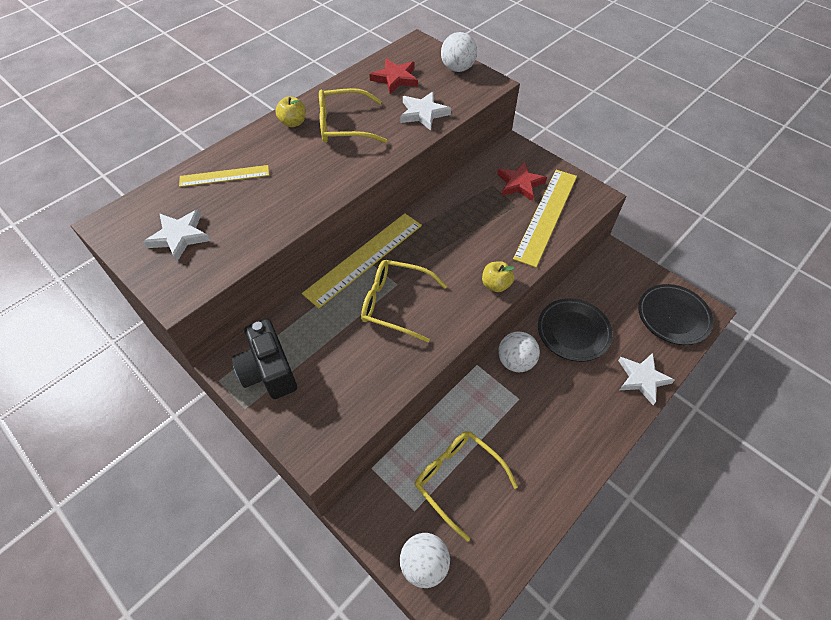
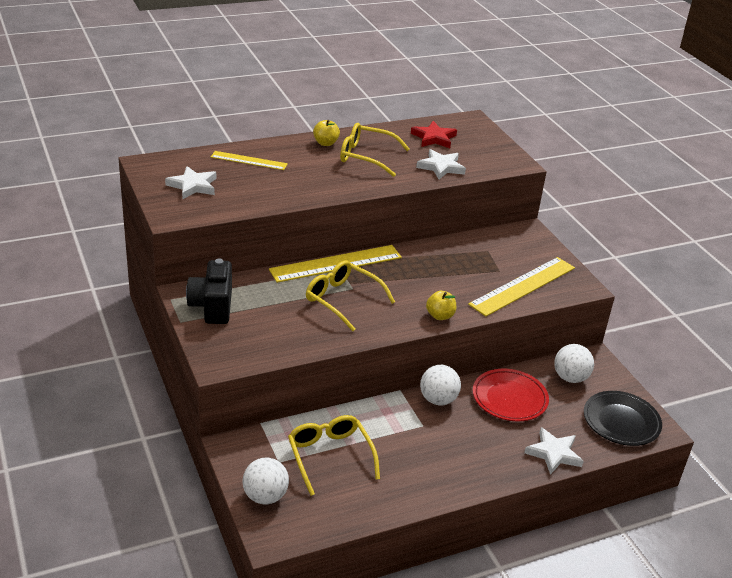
camera: 20 degrees right, 20 degrees down
(457, 69) = (495, 146): white ball -> white ball (570, 378)
(520, 183) = (514, 257): red star -> none
(573, 332) = (509, 398): black plate -> red plate

